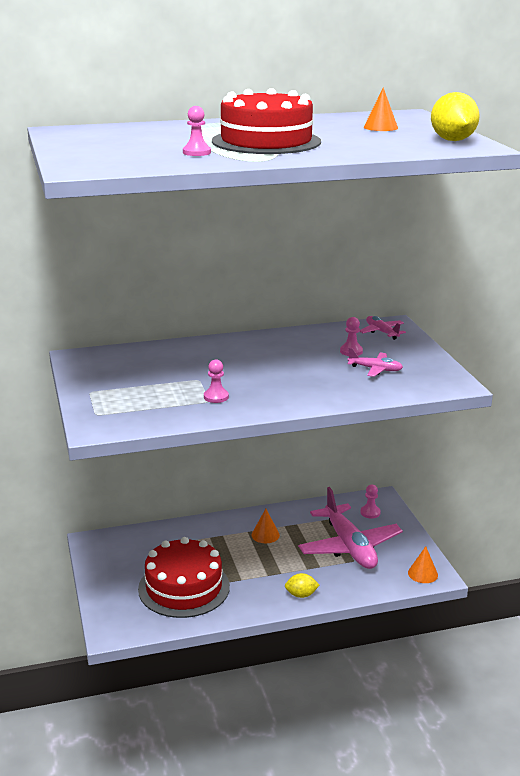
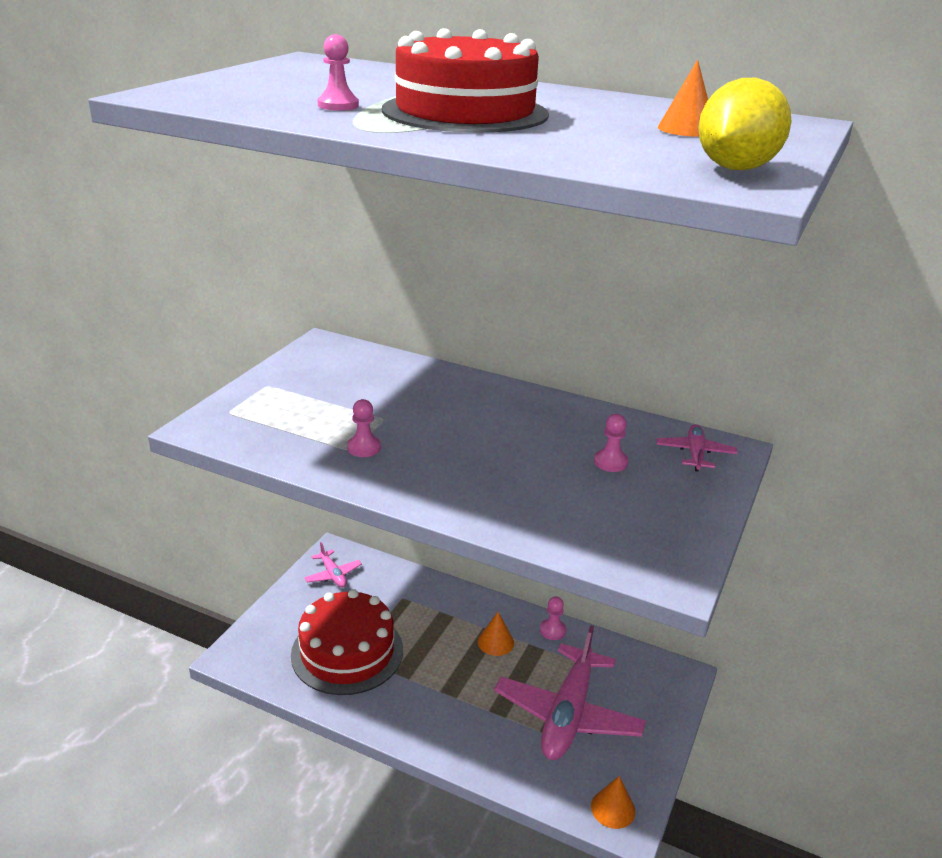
camera: 40 degrees right, 5 degrees up
(301, 595) = (444, 738): yellow lemon -> none
(370, 512) = (645, 686): pink pawn -> pink pawn (552, 630)
(375, 369) = (600, 501): pink plane -> pink plane (333, 575)

